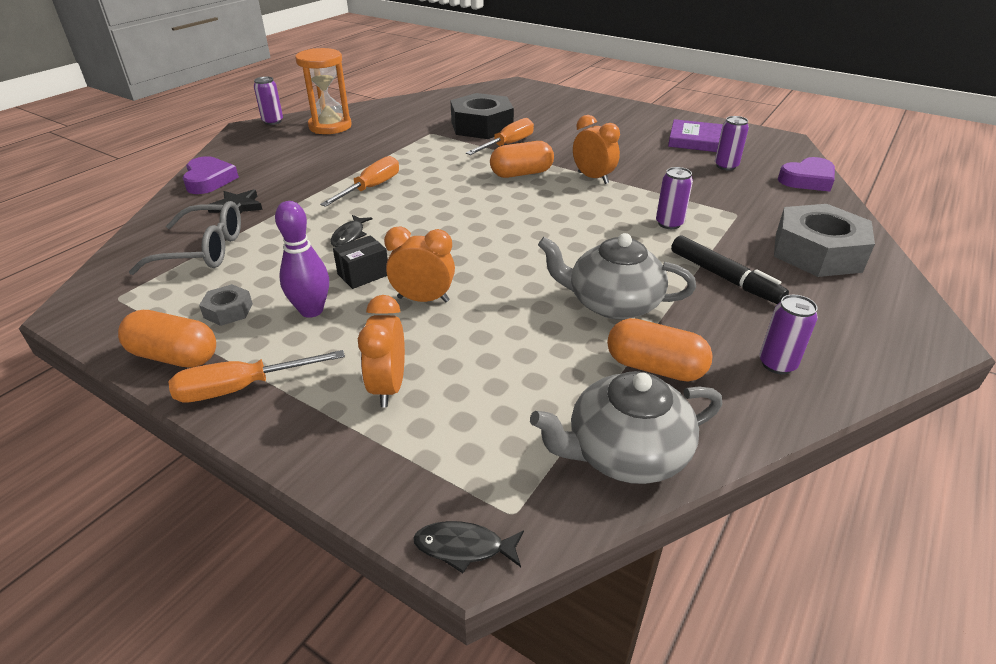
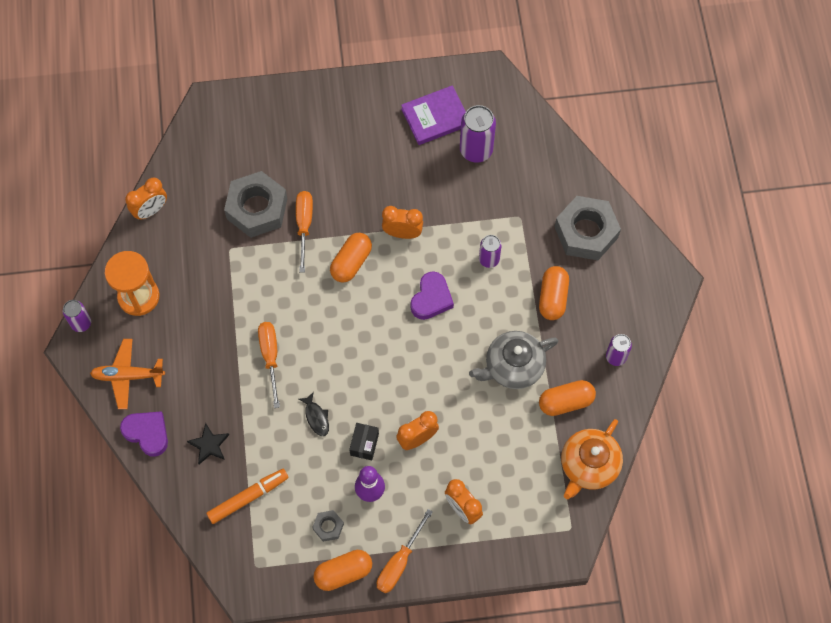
camera: 40 degrees left, 30 degrees up
(204, 250) = (248, 497): grey glasses -> orange marker
(254, 151) = (128, 376): none -> orange plane
(404, 102) = (151, 210): none -> orange clock
(464, 547) = (566, 556): black fish -> none
(481, 126) = (257, 209): black nut -> grey nut
(625, 452) = (588, 465): grey teapot -> orange teapot
(724, 277) = (552, 298): black marker -> orange capsule
(726, 166) = (476, 150): purple can -> purple can, size x1.66
(807, 180) = (537, 134): purple heart -> purple heart (431, 298)

